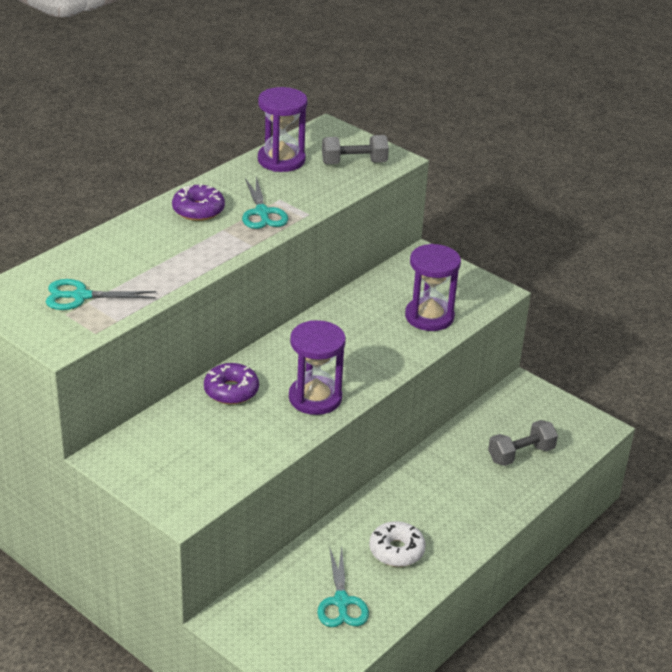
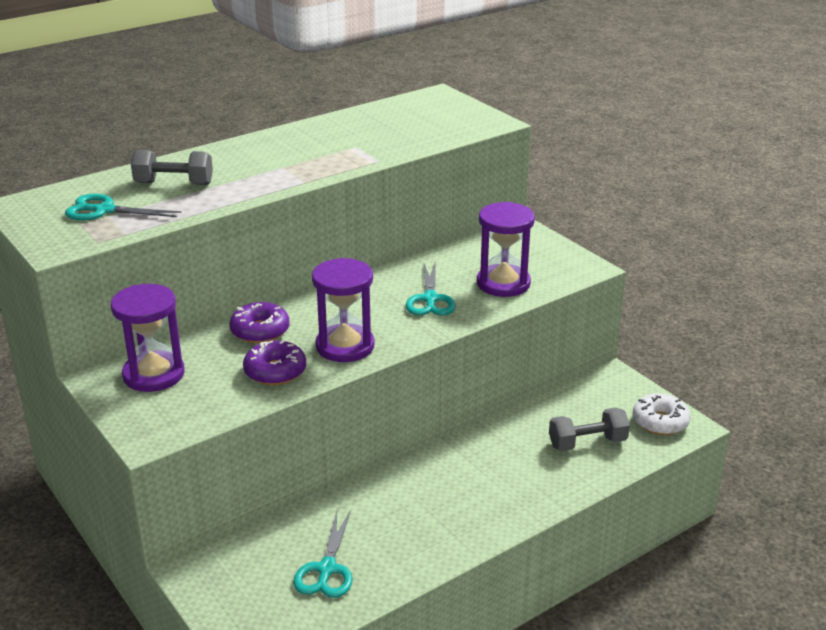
camera: 15 degrees right, 5 degrees down
(198, 210) = (267, 150): purple donut -> purple donut (275, 371)
(262, 213) = (331, 156): turquoise scissors -> turquoise scissors (430, 299)
(281, 160) = (375, 116): purple hourglass -> purple hourglass (154, 374)
(354, 163) = (449, 123): grey dumbbell -> grey dumbbell (174, 184)
(396, 550) = (410, 524): white donut -> white donut (660, 422)

